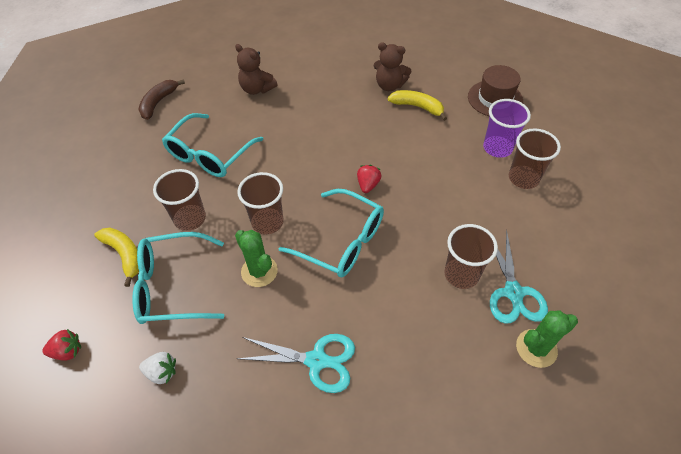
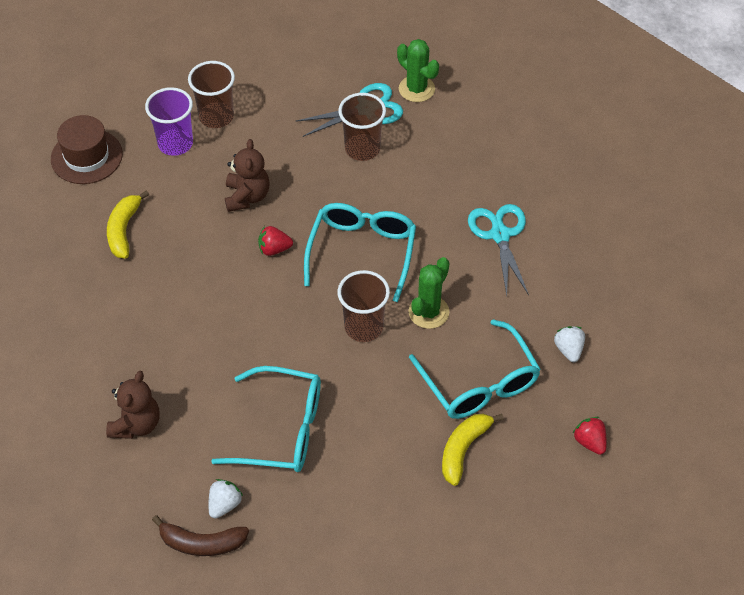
camera: 110 degrees left, 0 degrees up
(176, 117) = (224, 504): none -> white strawberry
(190, 219) = (389, 406): brown cup -> none
(389, 85) = (87, 269): brown teddy bear -> brown teddy bear (247, 197)

